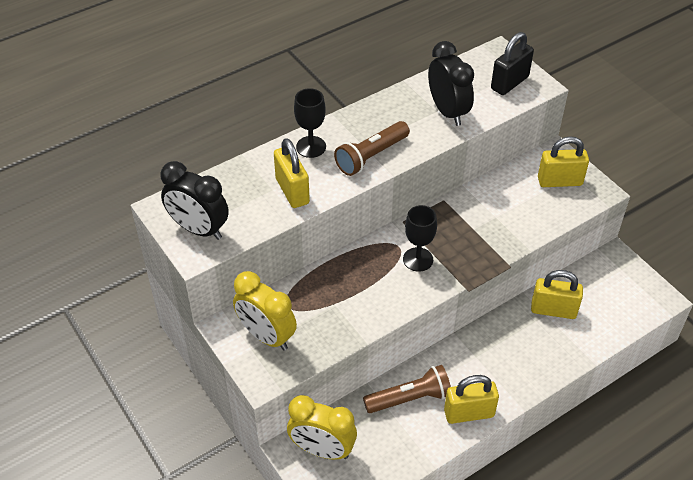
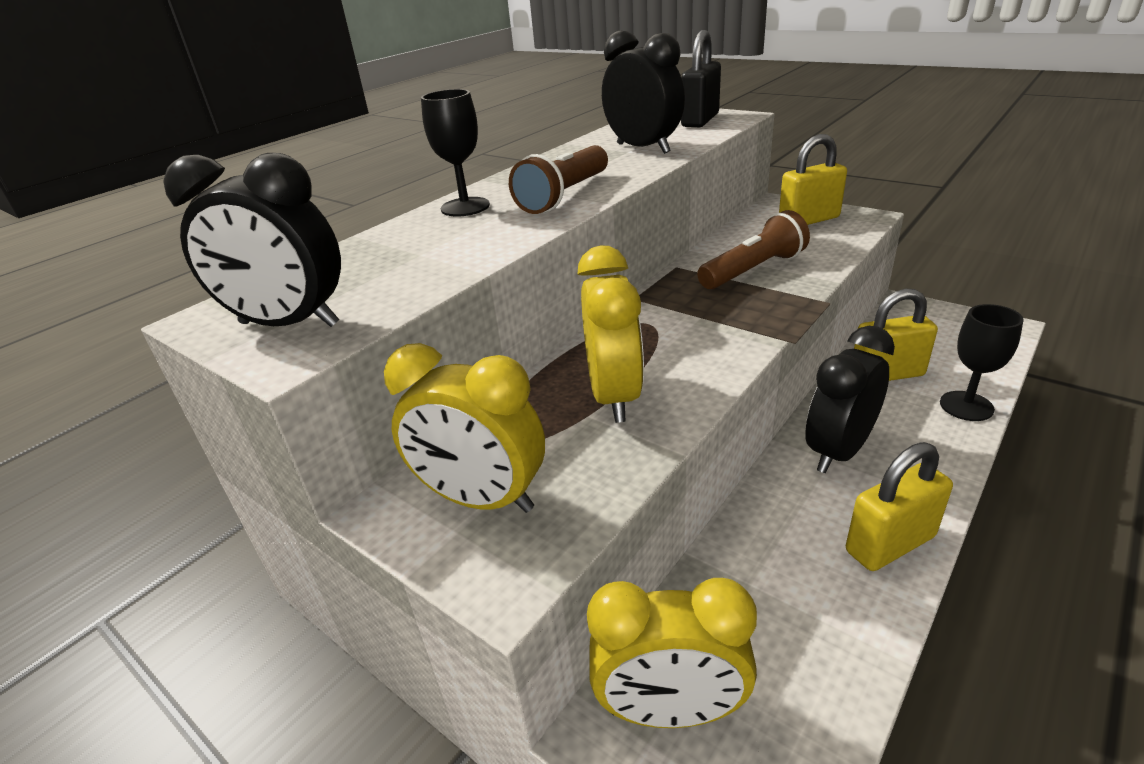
camera: 15 degrees left, 15 degrees down
(292, 191) = (456, 248): yellow padlock -> none
(352, 296) = (614, 396): none -> yellow clock
(409, 398) = (774, 553): brown flashlight -> brown flashlight (753, 270)
(418, 259) = (688, 329): black goblet -> black goblet (966, 406)
(483, 353) = (838, 451): none -> black clock

